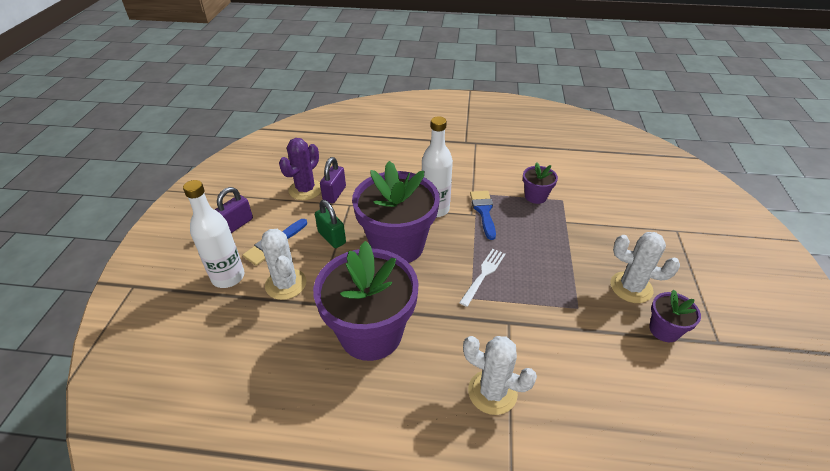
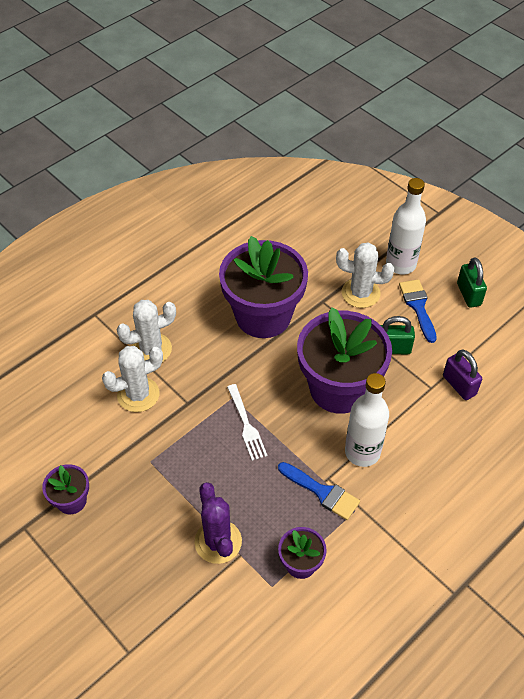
camera: 130 degrees right, 10 degrees up
(237, 224) = (468, 294): purple padlock -> green padlock
(305, 190) = (486, 366): purple cactus -> purple cactus (218, 541)
(631, 287) = (124, 523): white cactus -> white cactus (138, 394)

